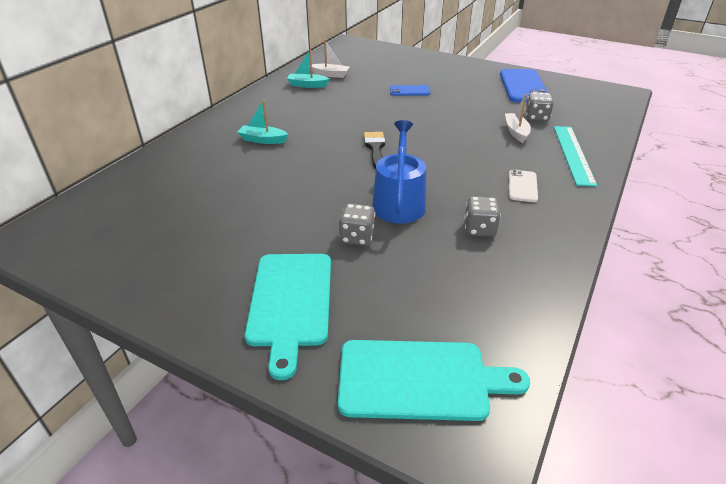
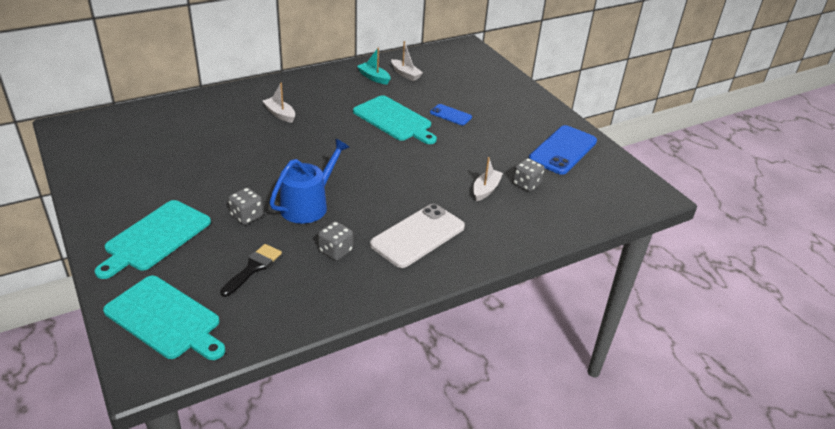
camera: 30 degrees right, 0 degrees up
(263, 140) = (280, 114): turquoise boat -> white boat
(371, 109) = (394, 120): none -> turquoise cutting board
(375, 148) = (351, 155): black brush -> black brush (253, 267)
(522, 186) = (418, 236): white phone -> white phone, size x1.90
(573, 154) = (504, 230): turquoise ruler -> none

